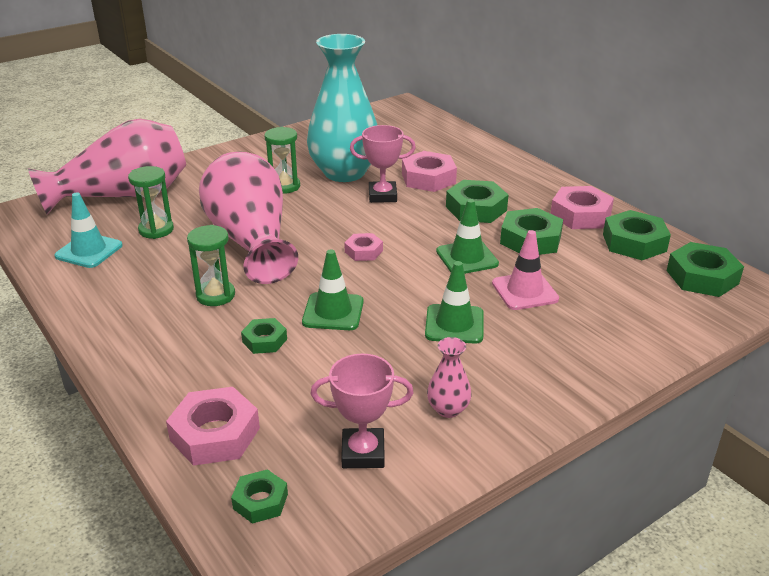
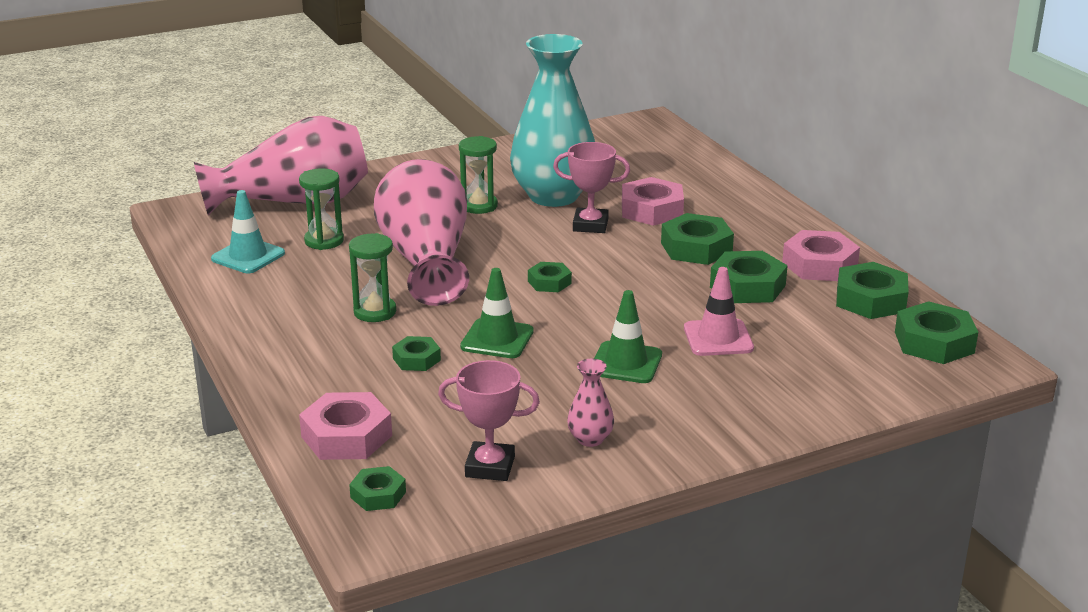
camera: 10 degrees right, 5 degrees down
(363, 251) = (549, 282): pink nut -> green nut
(467, 258) = (665, 299): green traffic cone -> none

